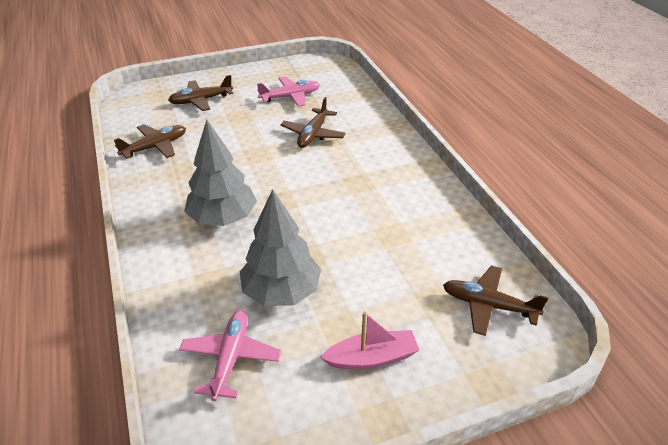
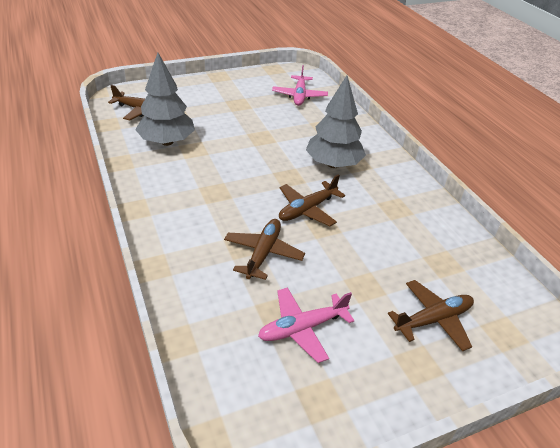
camera: 175 degrees right, 0 degrees up
(155, 147) = (440, 237): brown plane -> brown plane (307, 209)
(281, 292) = (276, 120): grey tree -> grey tree (167, 142)
(372, 358) = (221, 93): pink boat -> none

